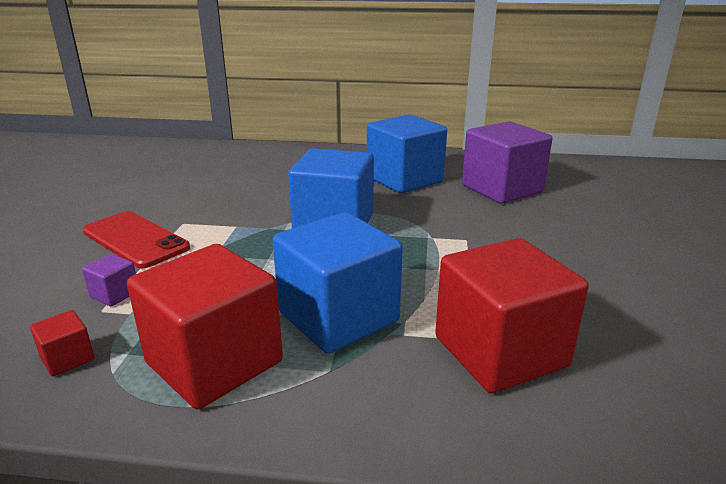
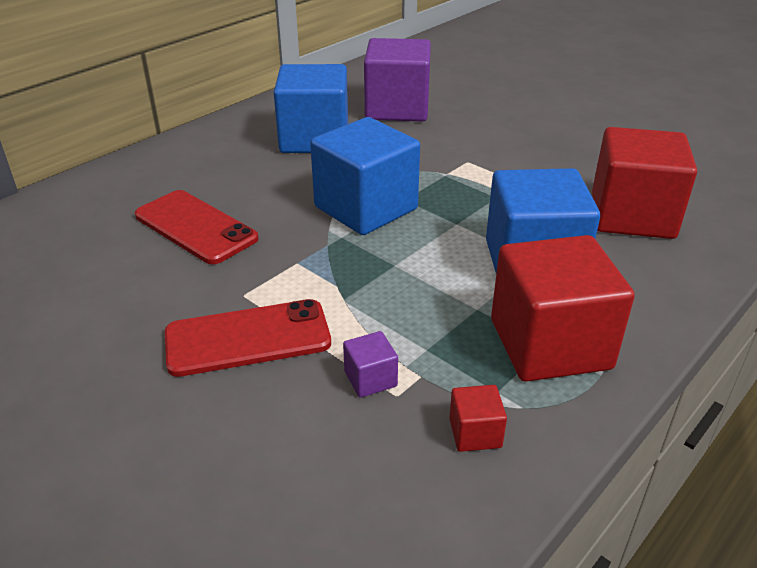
camera: 55 degrees left, 10 degrees up
(244, 186) = (195, 227): none -> red phone

